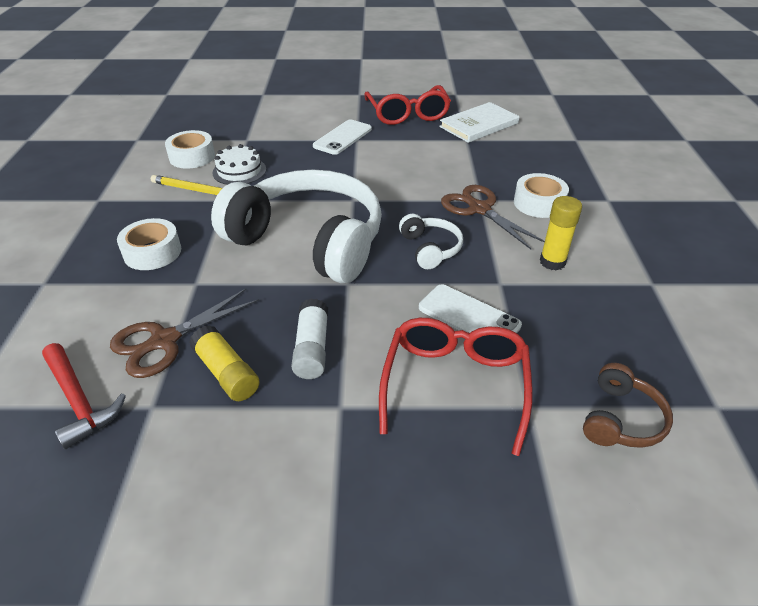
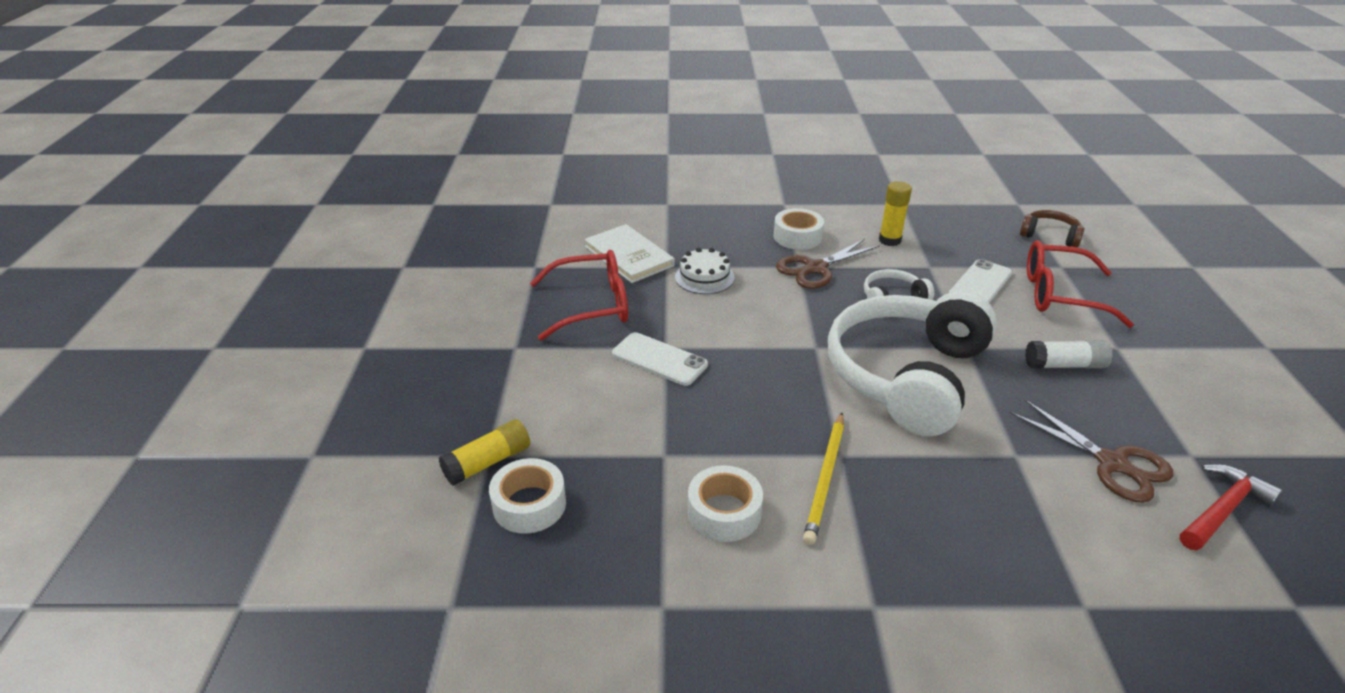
camera: 90 degrees left, 5 degrees down
(152, 252) = (977, 506): white tape -> white tape (529, 504)
(226, 373) = (1124, 413): yellow glue stick -> yellow glue stick (488, 462)
(239, 171) = (762, 451): white cake -> white cake (704, 277)

